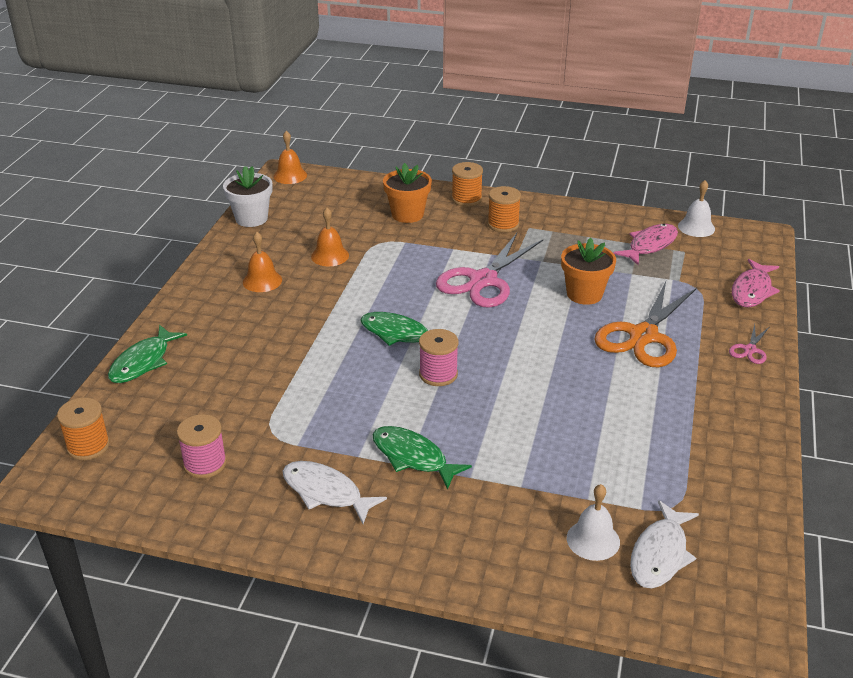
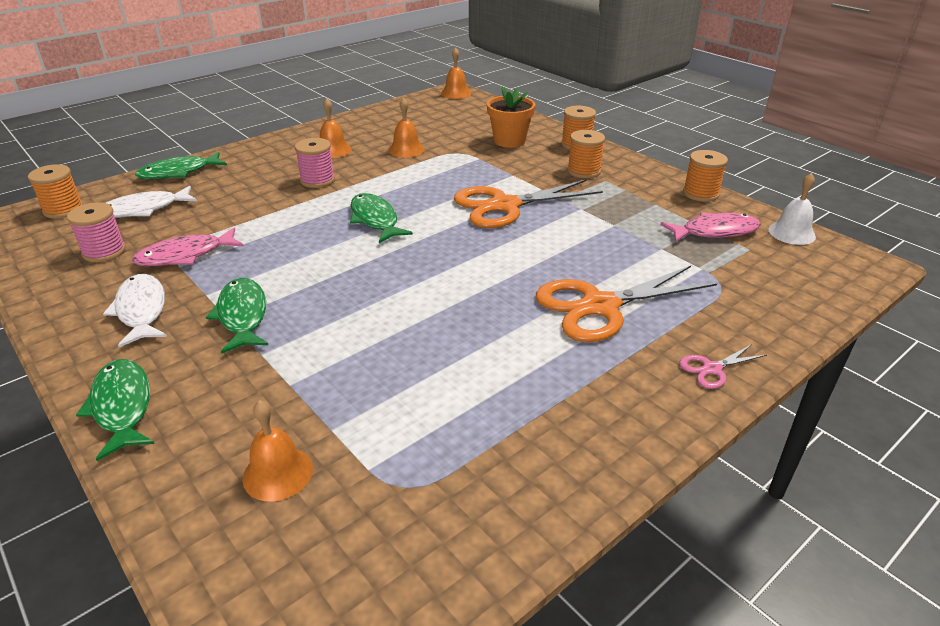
camera: 35 degrees right, 0 degrees up
(251, 218) = (387, 111): white flower pot -> none
(429, 560) = (122, 407): none -> green fish
(438, 374) = (361, 261): pink spool -> pink spool (317, 180)
(483, 280) = (505, 206): pink scissors -> orange scissors
(584, 294) = (587, 248): orange flower pot -> none
(593, 540) = (278, 473): white bell -> orange bell
(607, 215) = (700, 193): none -> orange spool
(660, 554) = (320, 530): white fish -> white fish (144, 209)
(752, 290) = (790, 312): pink fish -> pink fish (185, 255)

